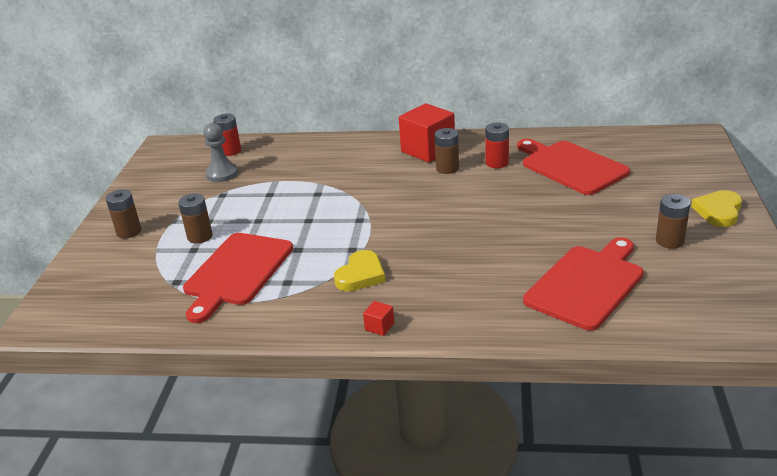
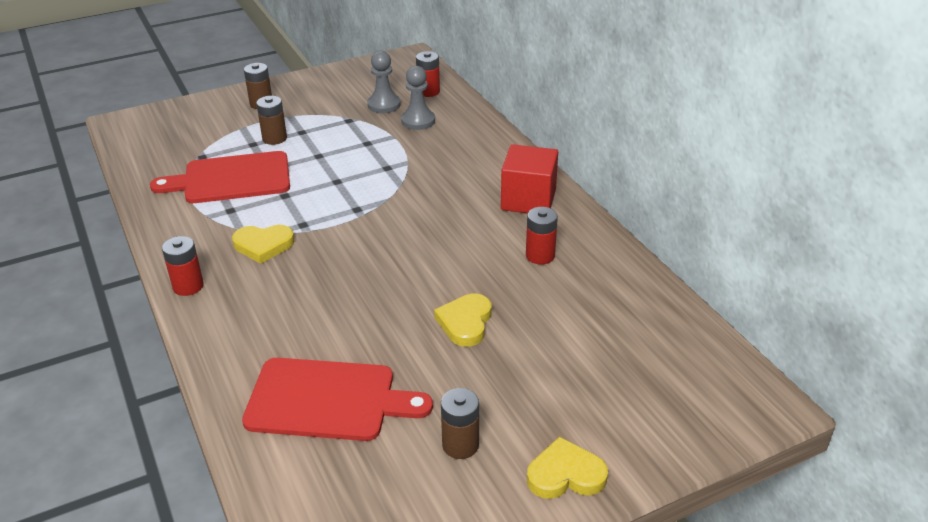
camera: 55 degrees right, 5 degrees up
(268, 165) = (418, 121): none -> grey pawn
(379, 326) = (188, 286): red cube -> red battery
(447, 168) = (499, 226): brown battery -> none
(545, 208) = (465, 322): none -> yellow heart
(570, 166) = (579, 313): red cutting board -> none

